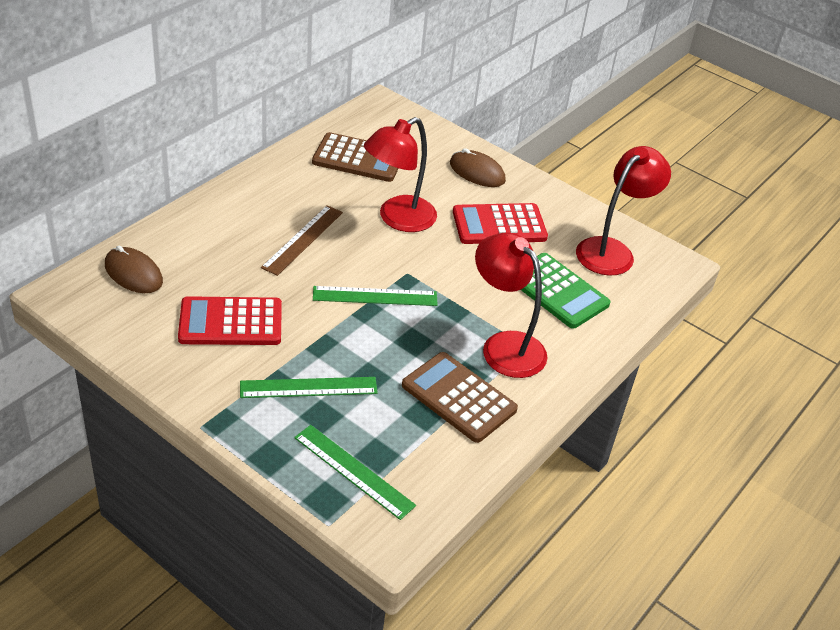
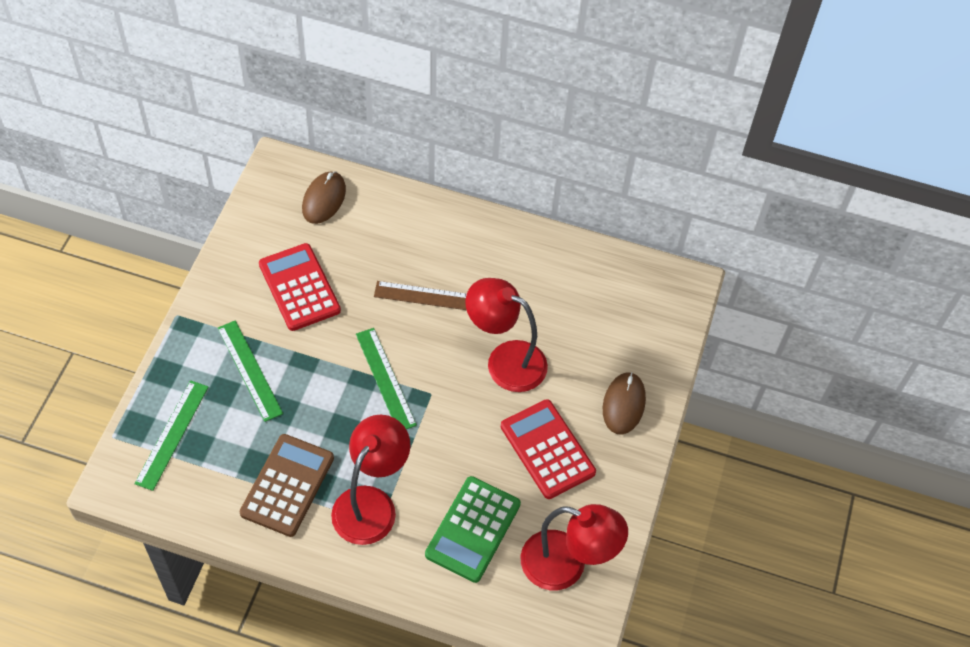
camera: 70 degrees right, 15 degrees up
(358, 158) = (579, 296): brown calculator -> none

